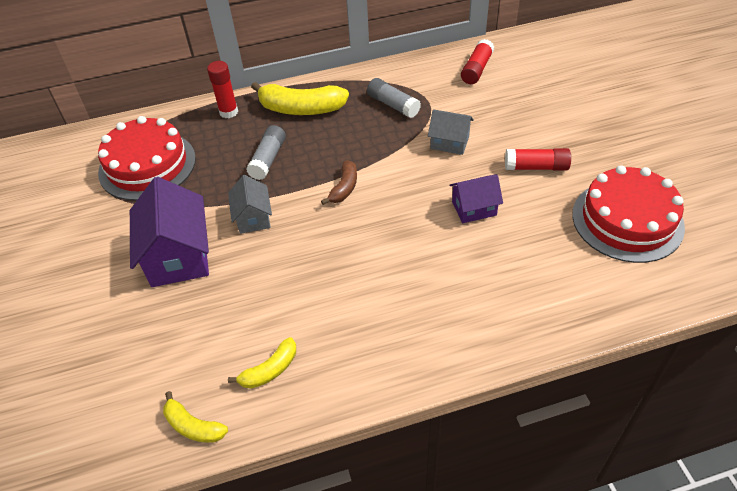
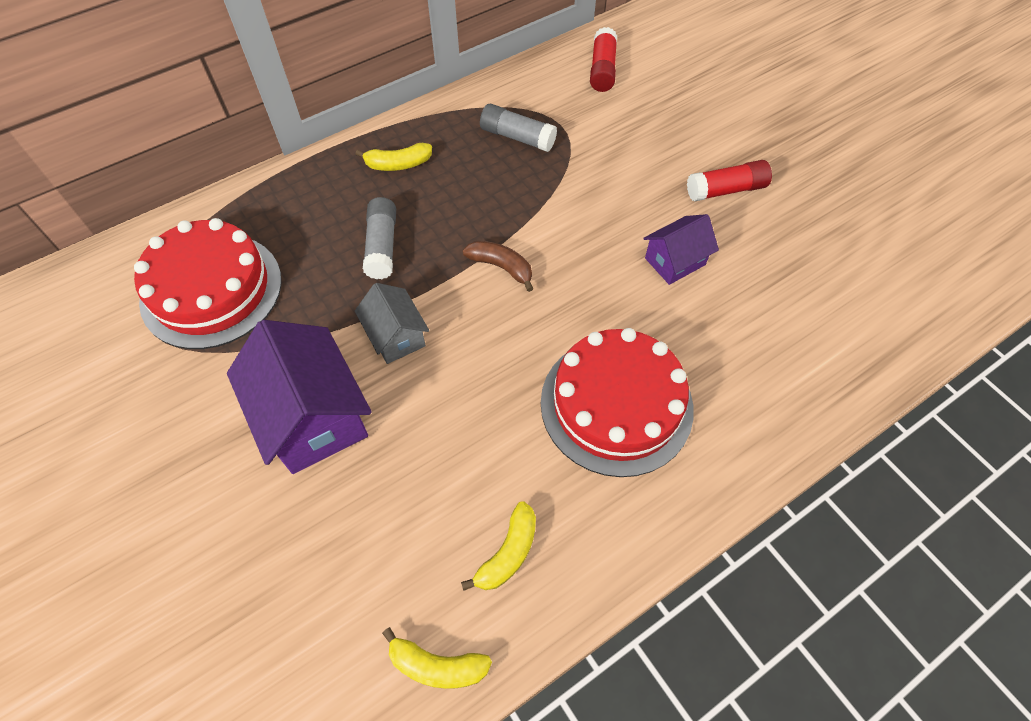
camera: 20 degrees left, 10 degrees up
(228, 112) = (298, 187): red glue stick -> none
(301, 109) = (398, 164): yellow banana -> yellow banana, size x0.55
(344, 188) = (501, 267): brown banana -> brown banana turned 60 degrees counterclockwise
(449, 142) = (609, 177): grey house -> none
(627, 220) = (856, 239): red cake -> red cake (616, 404)

